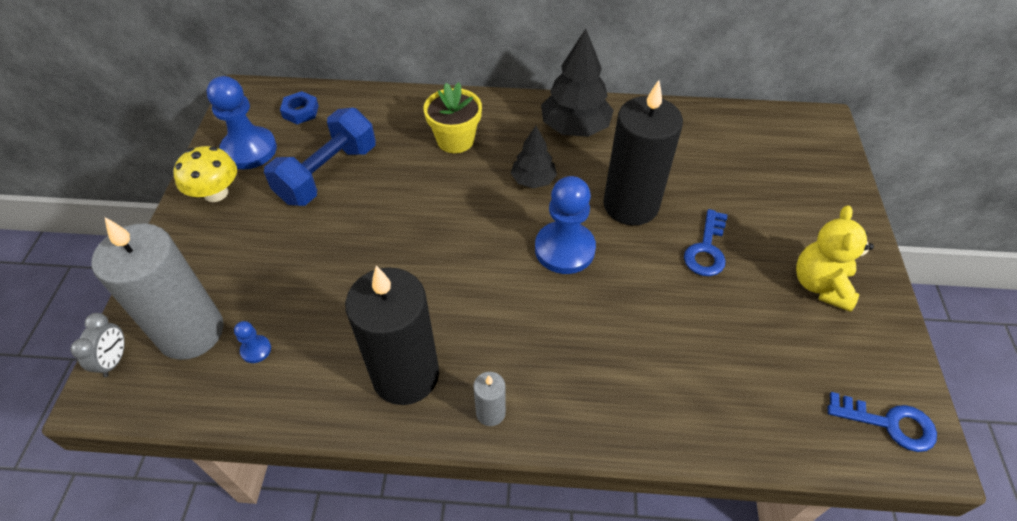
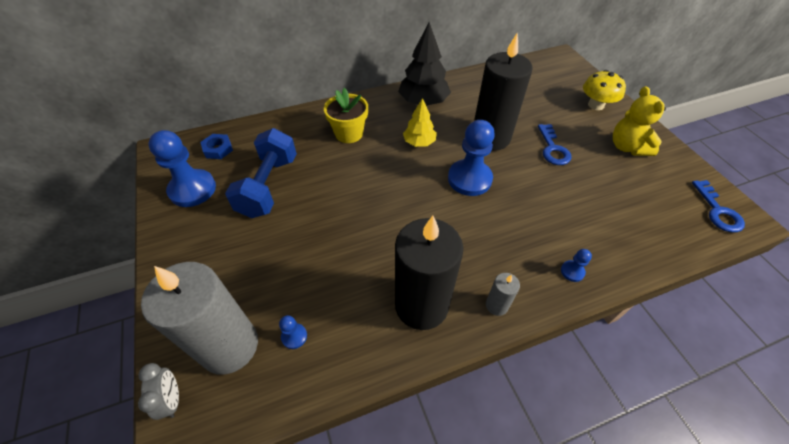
camera: 25 degrees left, 0 degrees up
(216, 193) = (183, 230): yellow mushroom -> yellow mushroom (596, 105)
(533, 180) = (419, 142): black tree -> yellow tree
(613, 414) = (572, 271): none -> blue pawn
(889, 423) = (717, 211): blue key -> blue key turned 90 degrees clockwise

